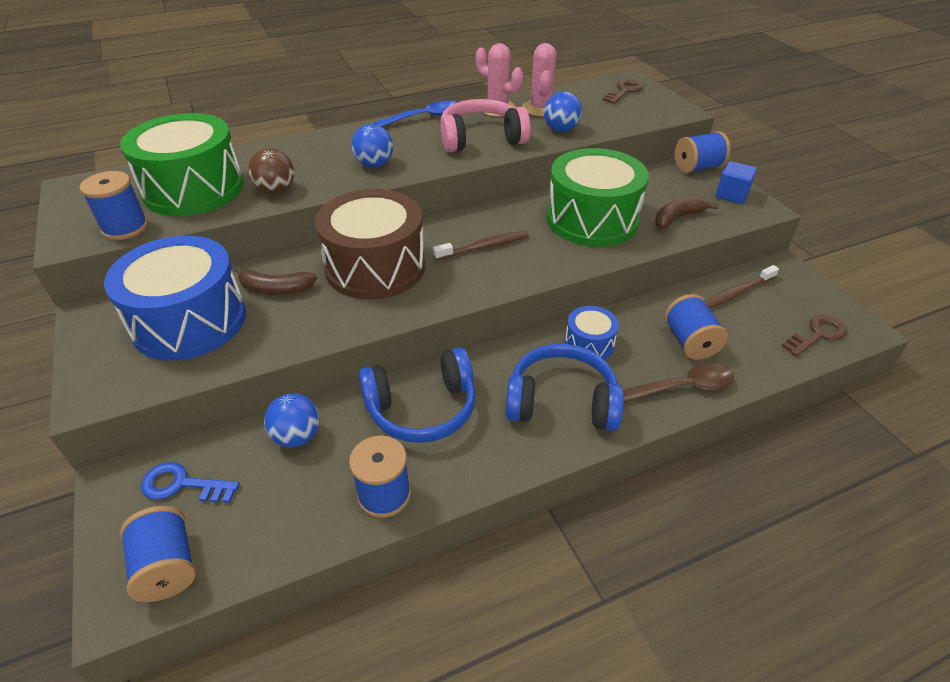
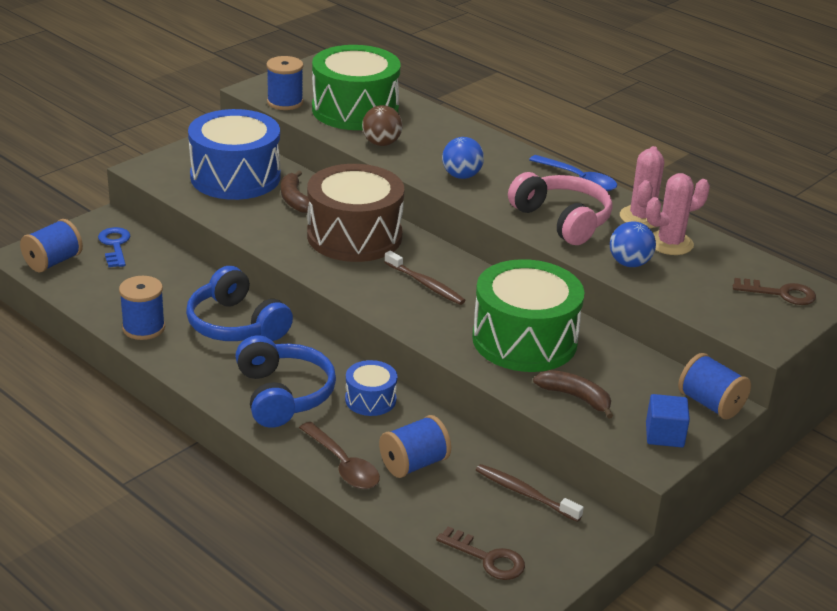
camera: 65 degrees right, 10 degrees down
(297, 436) = (178, 276): blue ball -> none

